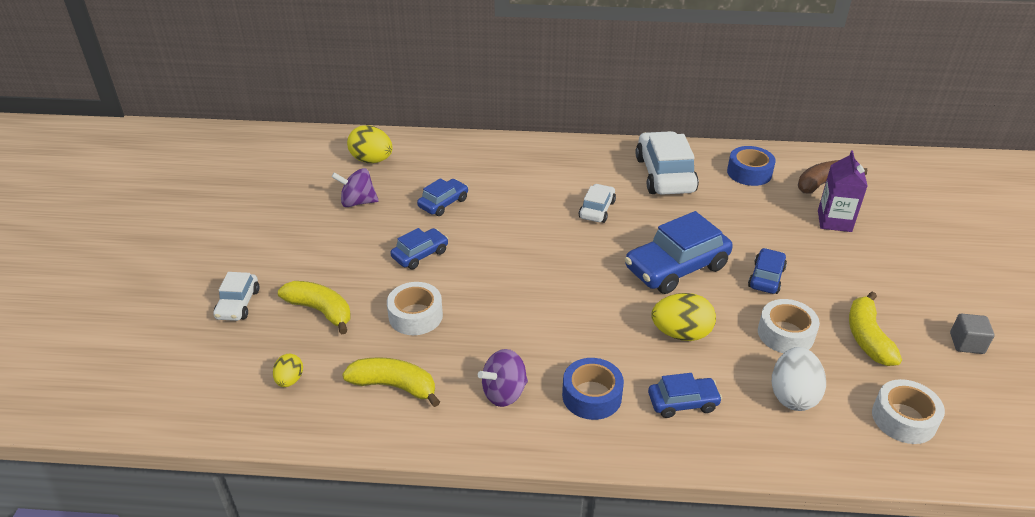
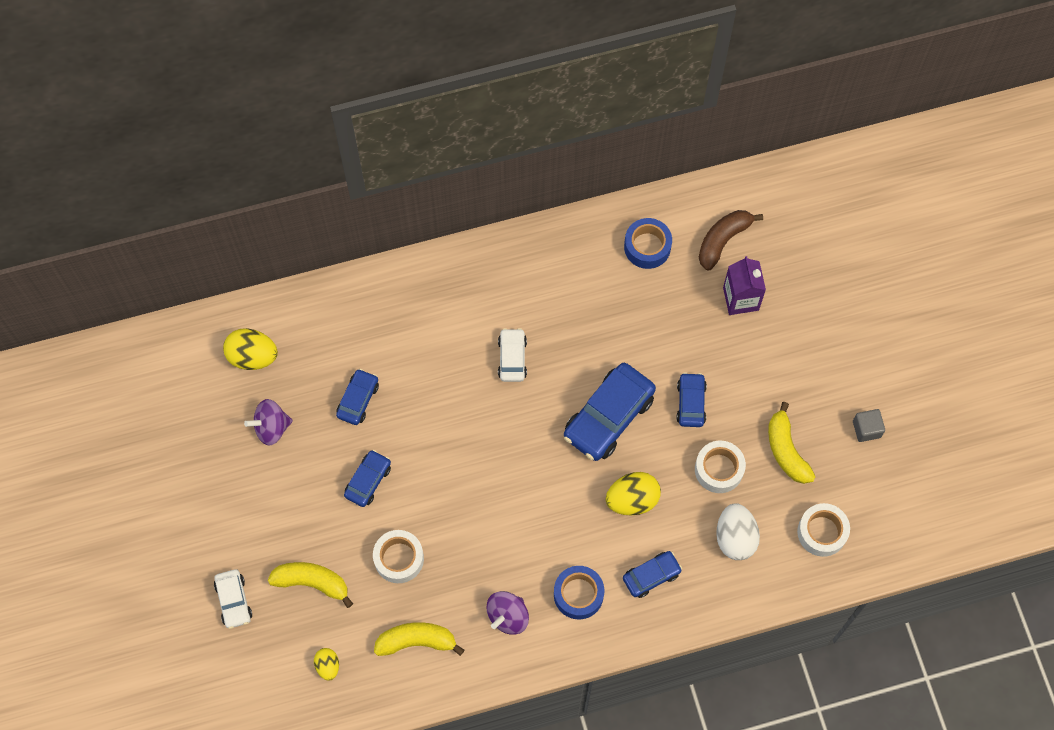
camera: 20 degrees left, 30 degrees up
(664, 175) = (563, 279): white car -> none

